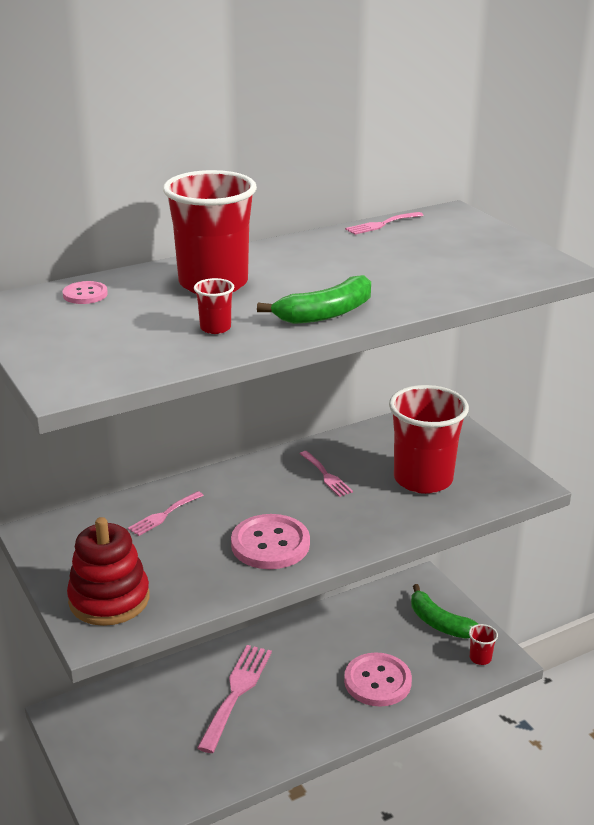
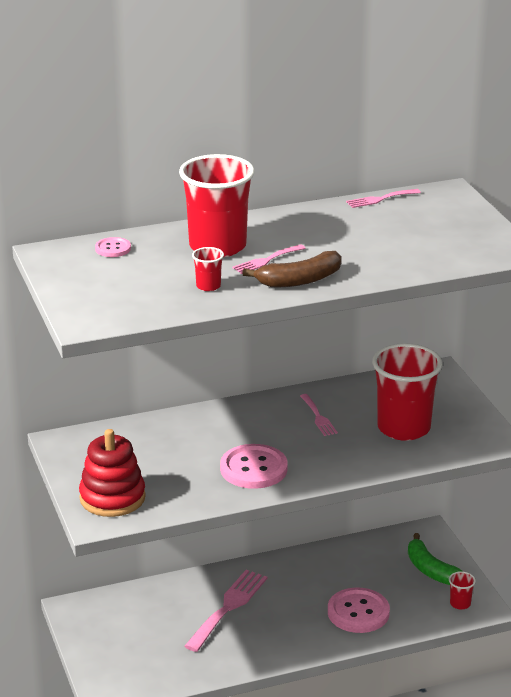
camera: 10 degrees right, 0 degrees up
(163, 515) = (169, 437): pink fork -> pink fork (266, 260)
(325, 313) = (299, 280): green banana -> brown banana

